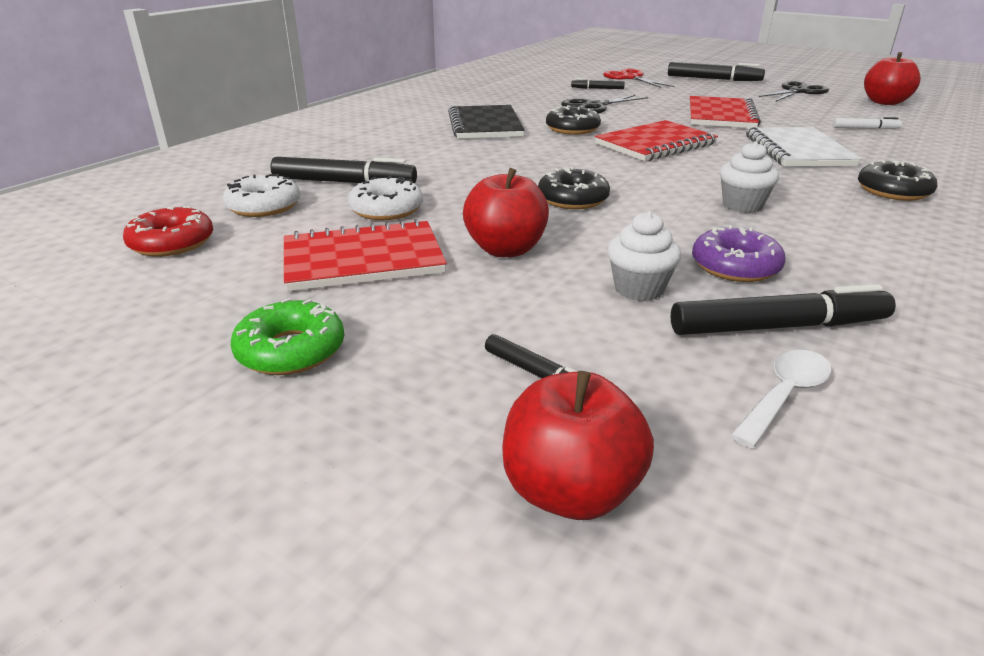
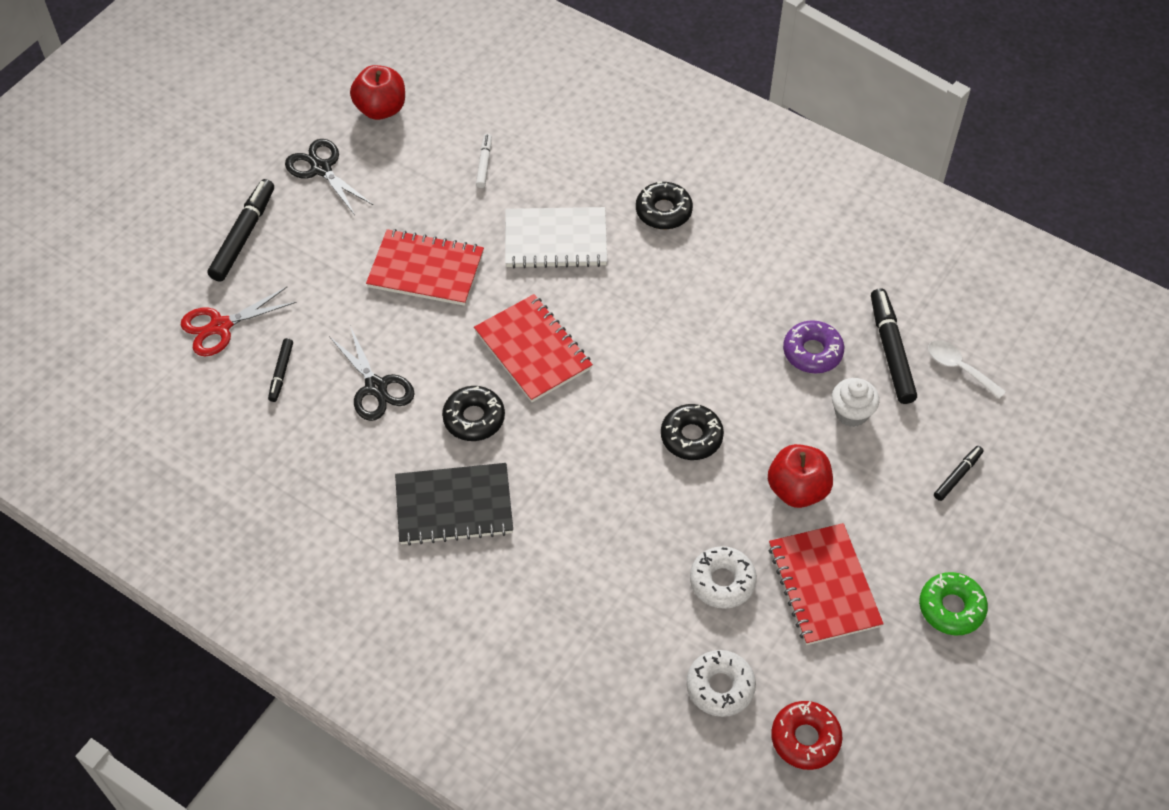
camera: 90 degrees left, 25 degrees up
(344, 182) = (654, 628): black marker -> none
(570, 491) = (1044, 468): red apple -> none
(742, 205) = (700, 319): white cupcake -> none

